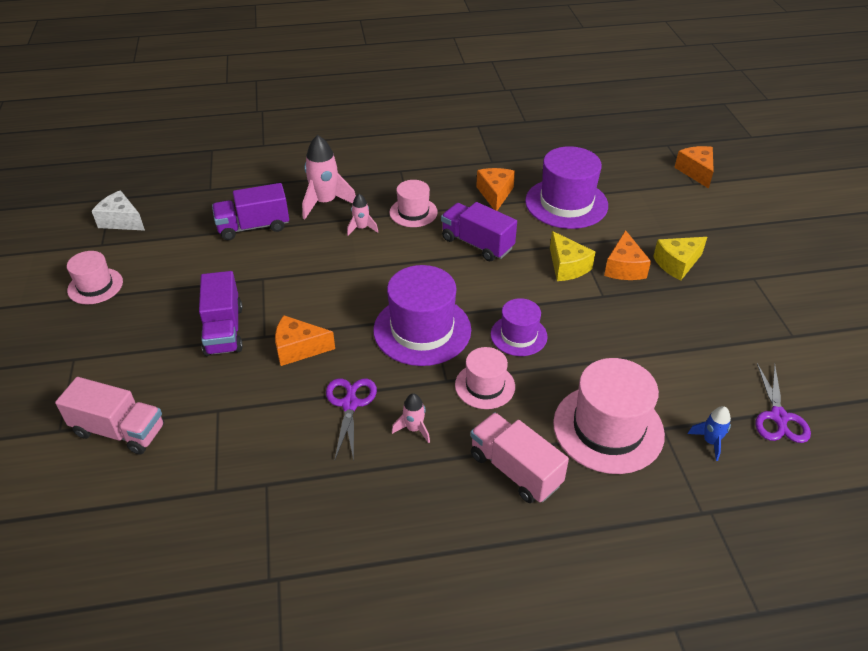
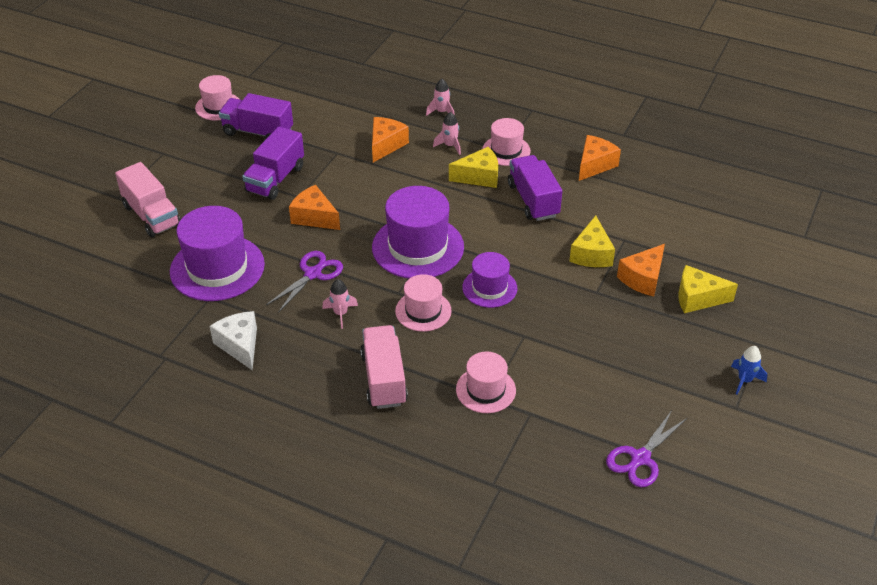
camera: 35 degrees right, 0 degrees up
(121, 221) = (276, 63): white cheese -> white cheese (240, 345)
(253, 227) = (367, 108): purple truck -> purple truck (258, 132)
(325, 203) = (441, 112): pink rocket -> pink rocket, size x0.53
(413, 244) = (479, 177): none -> yellow cheese
(566, 203) = (652, 200): purple hat -> purple hat (217, 268)
(608, 428) = (485, 390): pink hat -> pink hat, size x0.58
(696, 172) = (820, 227): orange cheese -> orange cheese (386, 145)
(710, 441) = (558, 443): blue rocket -> blue rocket (744, 380)

